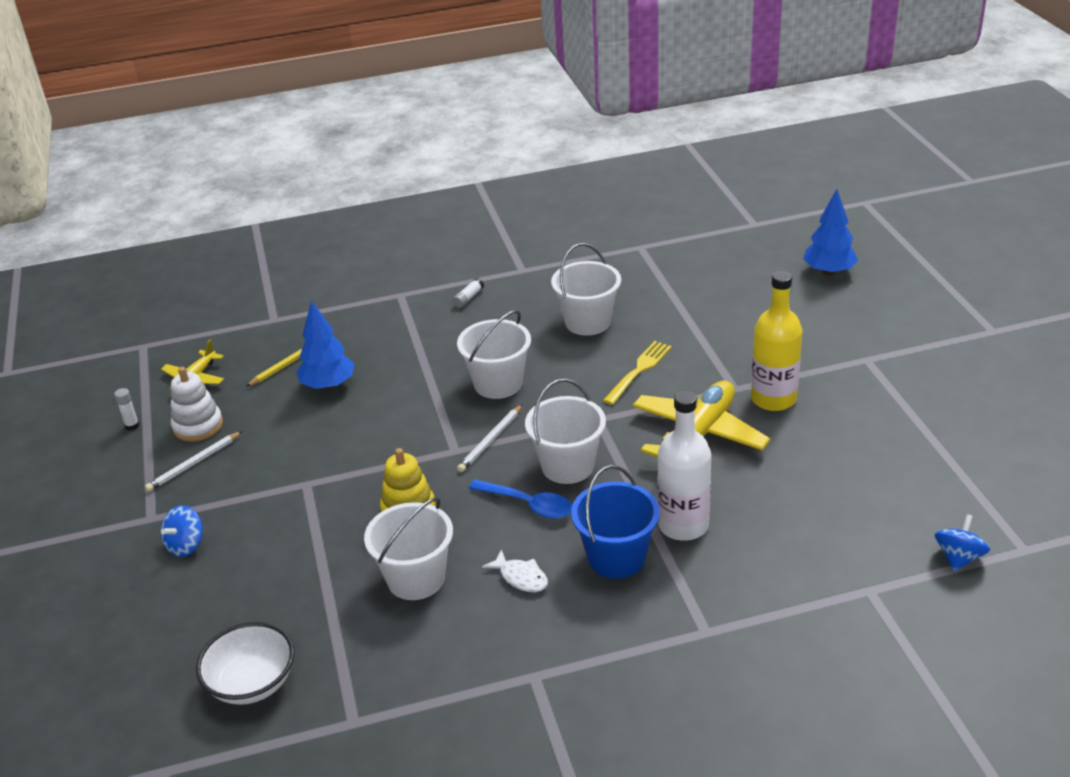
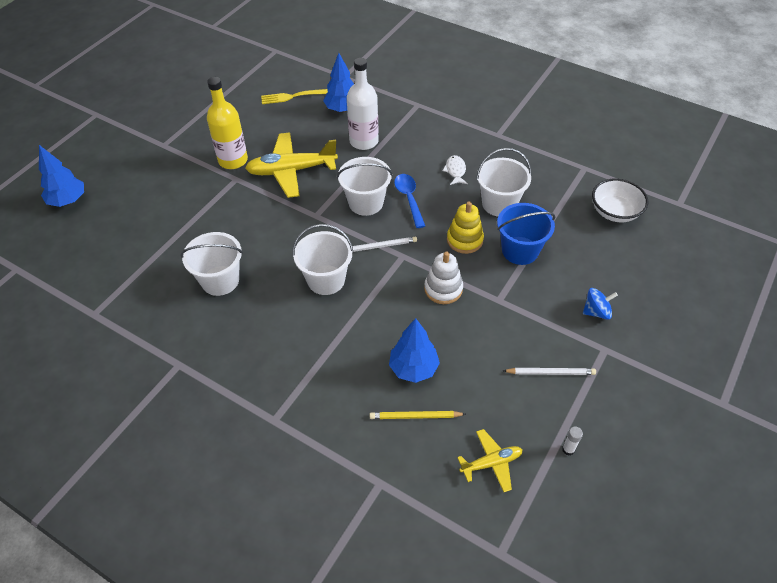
camera: 135 degrees left, 15 degrees up
(198, 426) = (524, 407): white stacking toy -> white stacking toy (443, 289)
(468, 298) = (243, 369): white glue stick -> none
(616, 557) = (408, 150): blue bucket -> blue bucket (520, 250)
(639, 371) = (254, 225): yellow fork -> yellow fork (293, 96)
(780, 543) = (342, 109): none -> blue tree
(958, 557) = (299, 63): blue spinning top -> none

